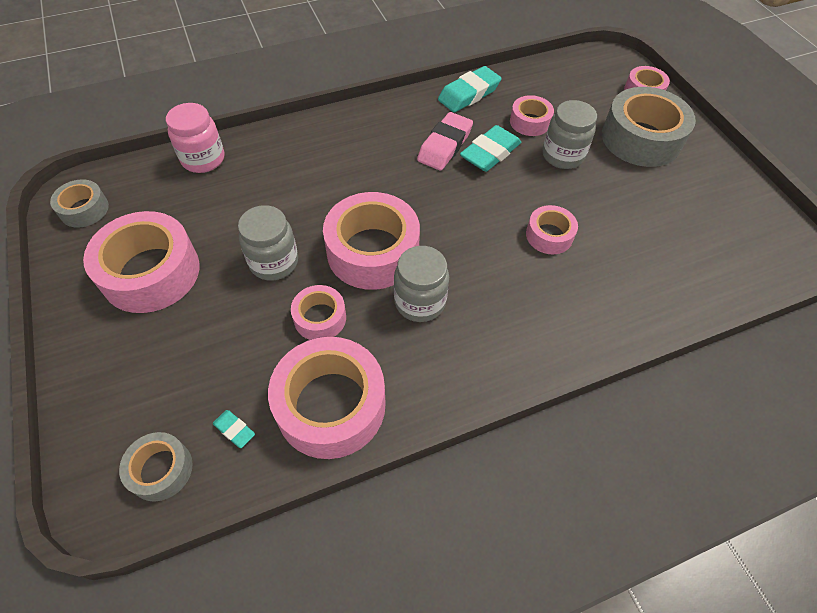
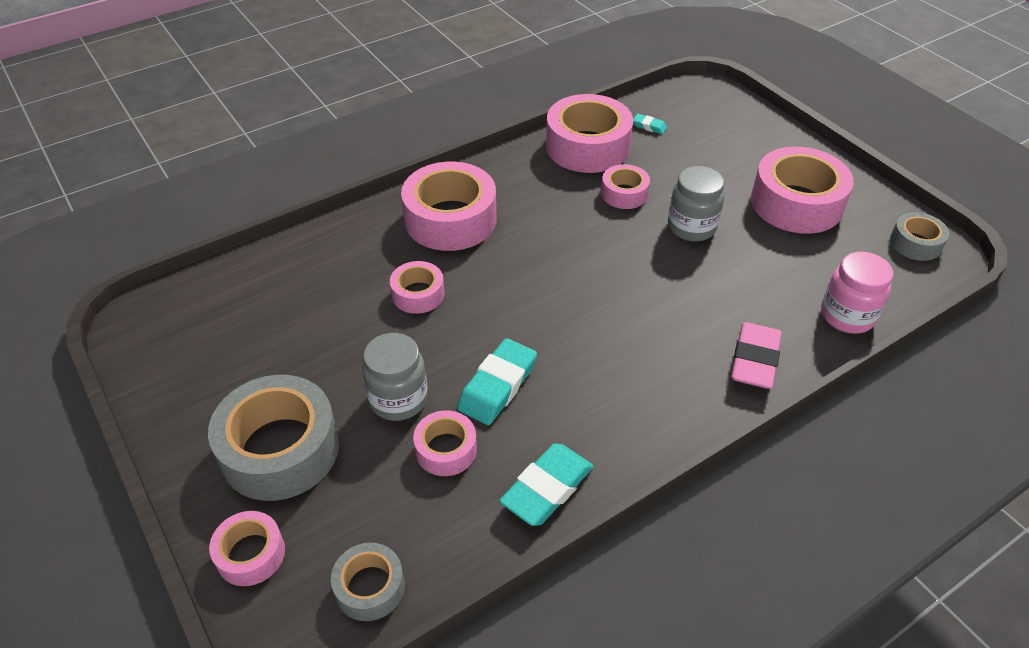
camera: 170 degrees right, 10 degrees down
(161, 470) = (684, 105): grey tape -> grey tape (370, 587)
(372, 251) = (601, 250): pink tape -> pink tape (450, 219)
(420, 302) = (540, 217): grey jar -> none
(444, 146) = (560, 387): pink eraser -> pink eraser (754, 360)

